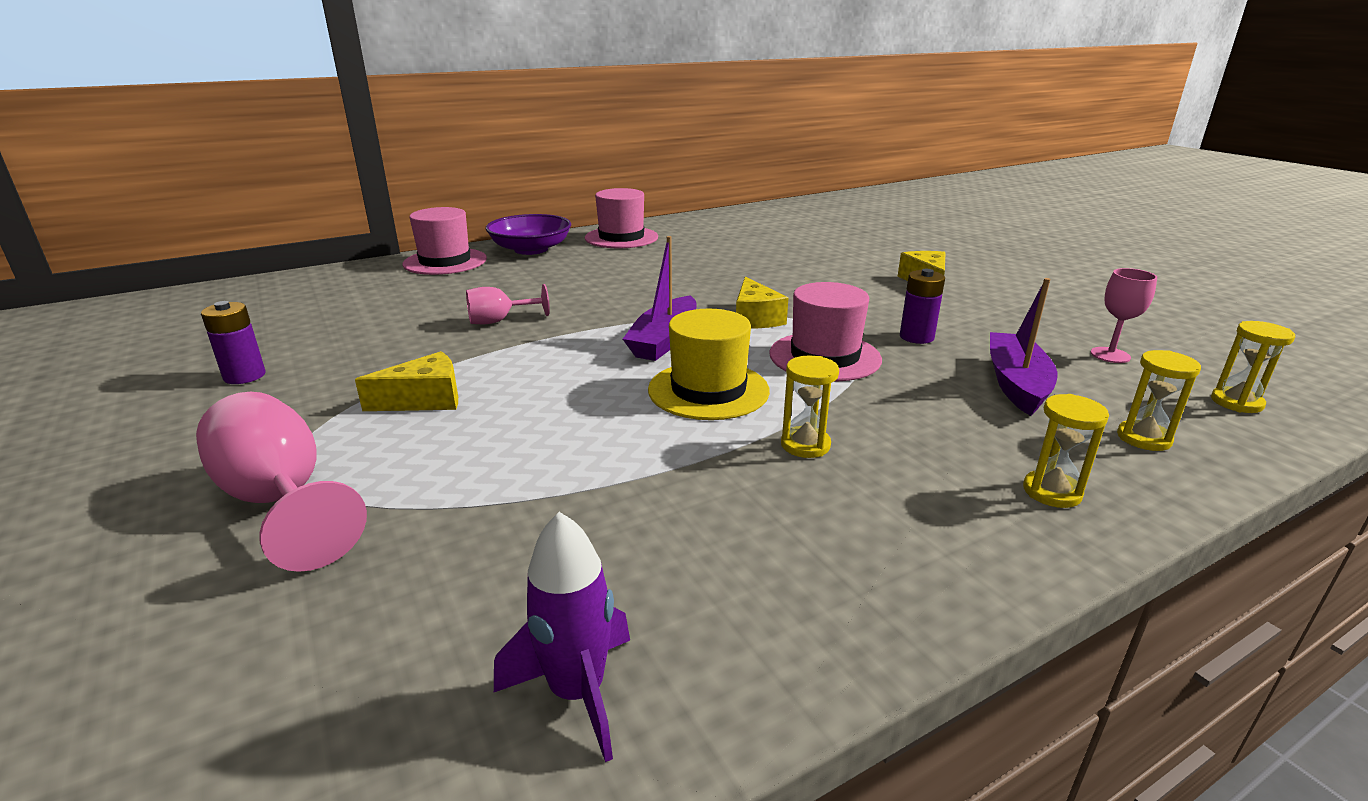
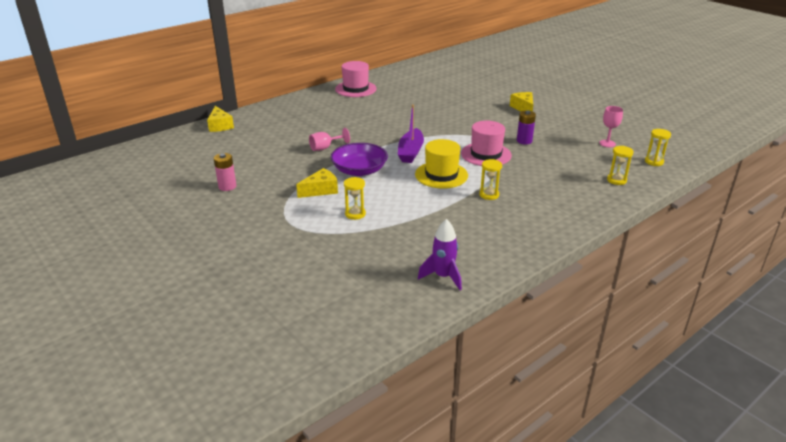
camera: 10 degrees left, 5 degrees up
(244, 376) = (227, 186): purple battery -> pink battery
(281, 501) = (297, 235): pink goblet -> none
(445, 261) = (269, 113): pink hat -> none
(531, 249) = (310, 101): purple bowl -> purple bowl (359, 170)
(755, 318) = (448, 136): yellow cheese -> yellow cheese (220, 126)
(1016, 383) = (568, 161): purple boat -> none
(1052, 492) = (582, 204): yellow hourglass -> yellow hourglass (355, 214)

